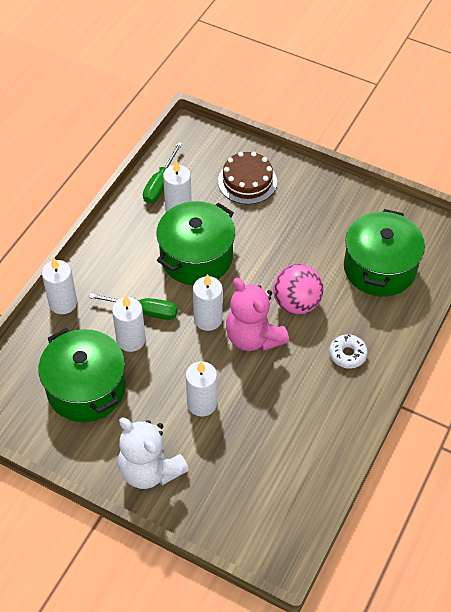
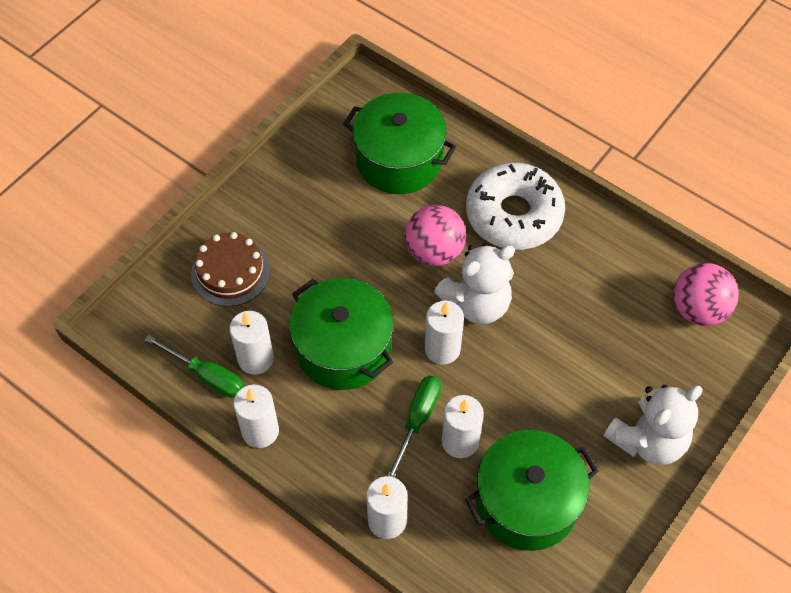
camera: 80 degrees left, 5 degrees up
(202, 404) = (563, 372): white candle -> white candle (260, 431)
(253, 337) = (476, 304): pink teddy bear -> white teddy bear
(284, 504) = (698, 309): none -> pink ball
(347, 354) = (513, 214): white donut -> white donut, size x2.23

